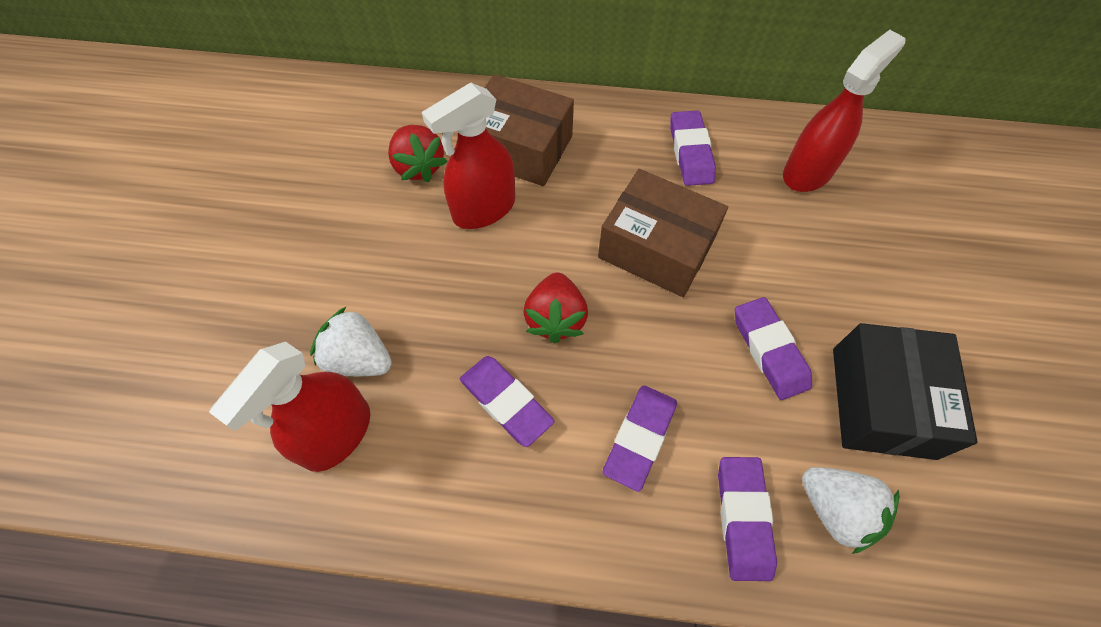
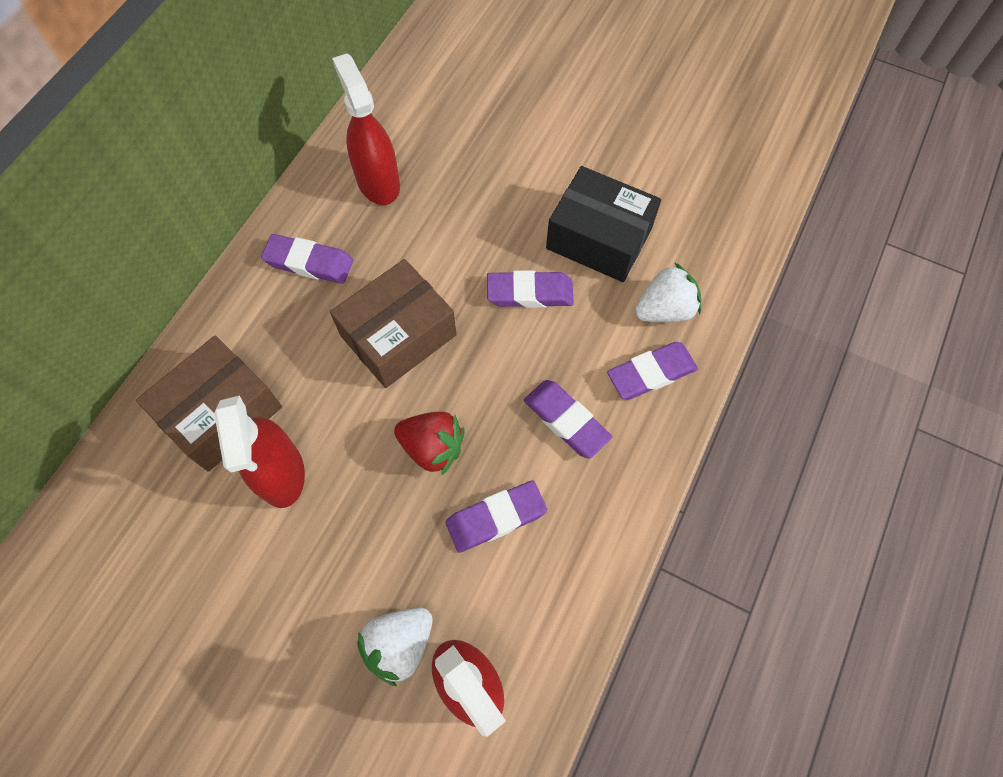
camera: 70 degrees left, 5 degrees up
(419, 167) = (191, 524): red strawberry -> none
(743, 518) = (651, 373): purple eraser -> purple eraser turned 45 degrees counterclockwise

